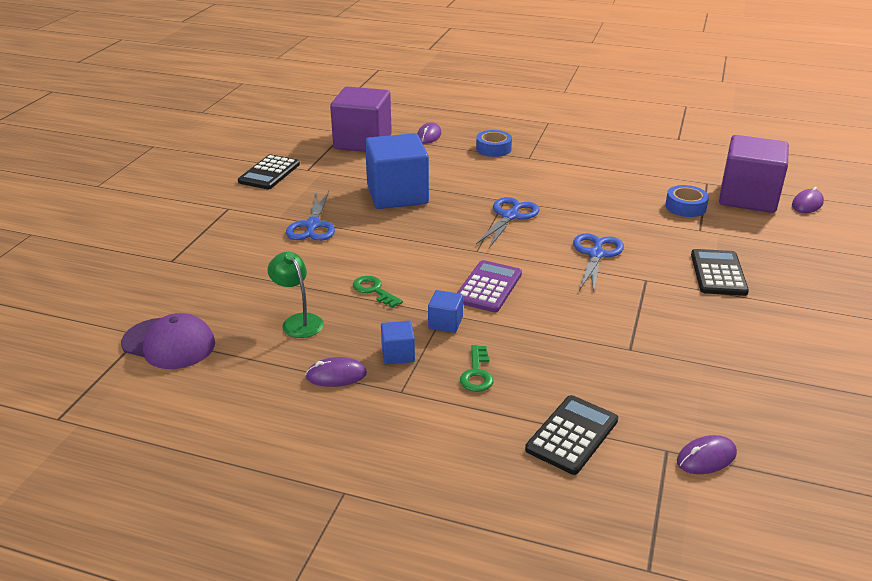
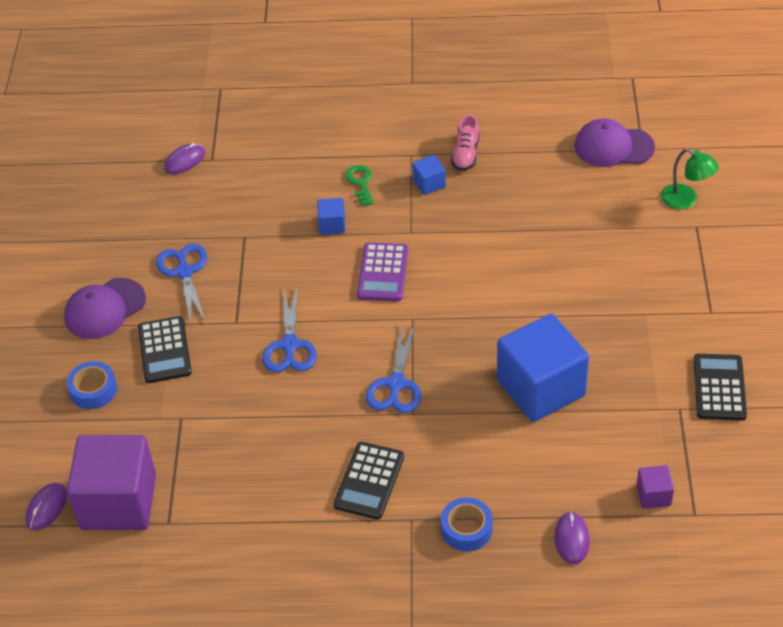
camera: 165 degrees right, 15 degrees up
(298, 321) = (528, 192): green lamp -> green lamp (686, 200)
(312, 225) = (600, 310): blue scissors -> blue scissors (185, 272)
(336, 375) = (465, 154): purple mouse -> pink shoe
(363, 142) = (653, 495): purple cube -> purple cube, size x0.43
(374, 290) = (484, 241): green key -> none
(445, 323) = (405, 223): blue cube -> blue cube (332, 225)
(572, 435) = (278, 153): black calculator -> black calculator (369, 481)
(685, 207) = (196, 459): blue tape -> blue tape (93, 390)
(788, 316) = (104, 309): none -> purple cap

